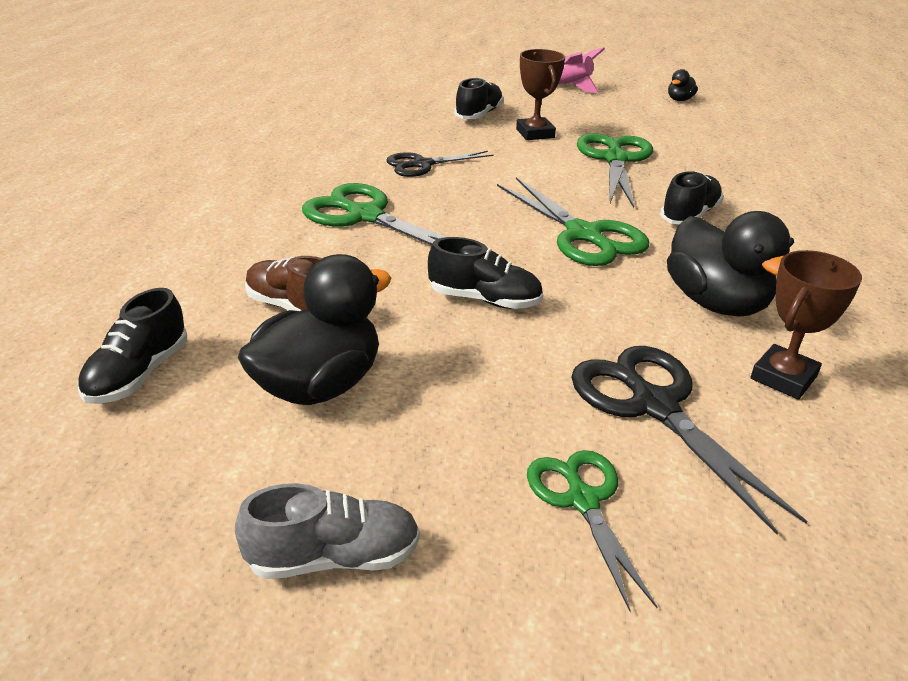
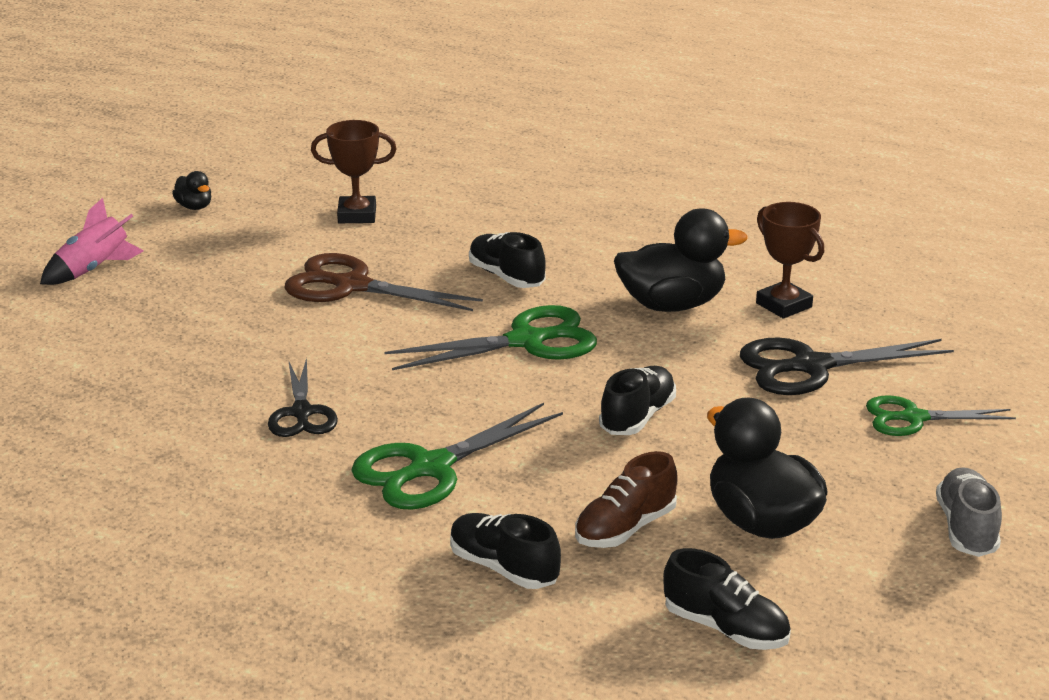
camera: 75 degrees left, 5 degrees down
(478, 114) = (155, 350): black shoe -> black shoe (503, 568)
(535, 133) = (246, 321): brown trophy -> brown trophy (357, 215)
(615, 159) = (352, 286): green scissors -> brown scissors

